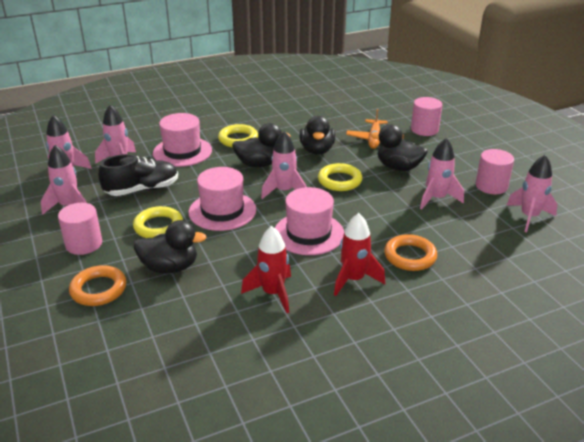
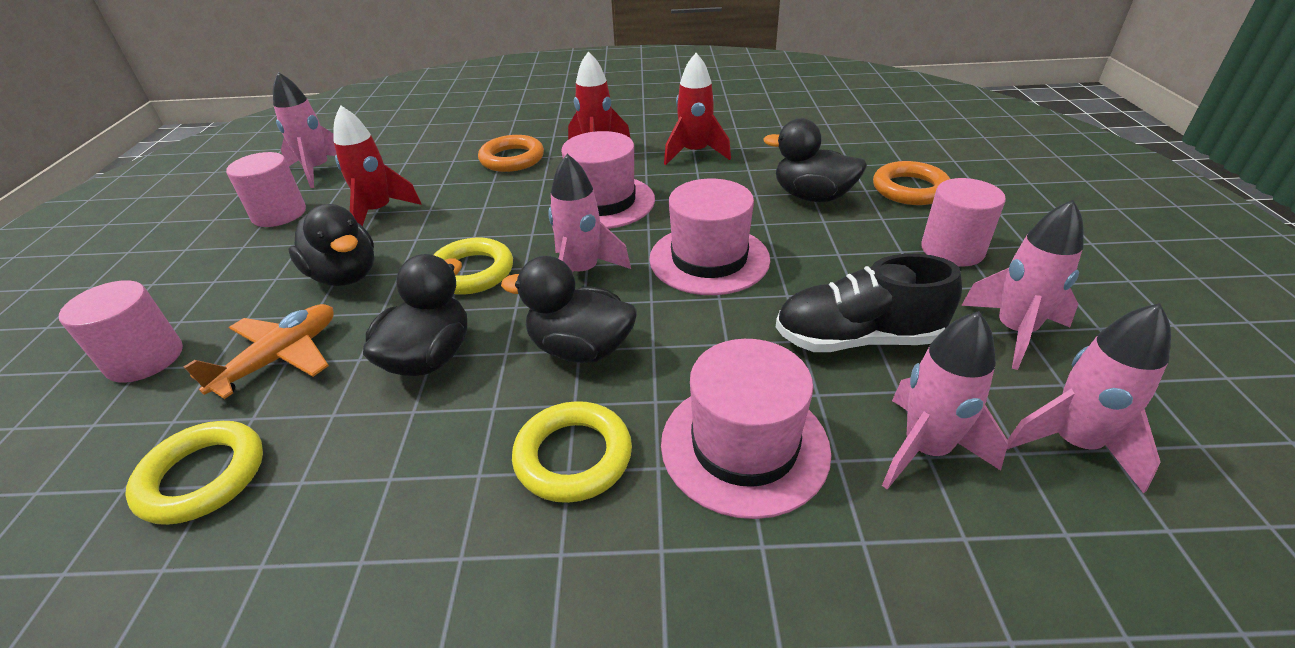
camera: 155 degrees left, 5 degrees up
(158, 226) = (825, 254): yellow ring -> yellow ring (203, 477)
(437, 199) = (378, 212): pink rocket -> red rocket

